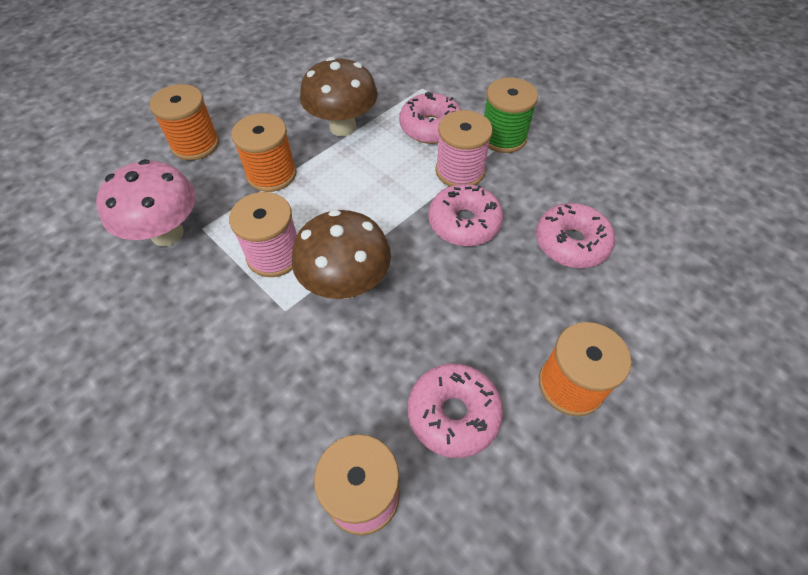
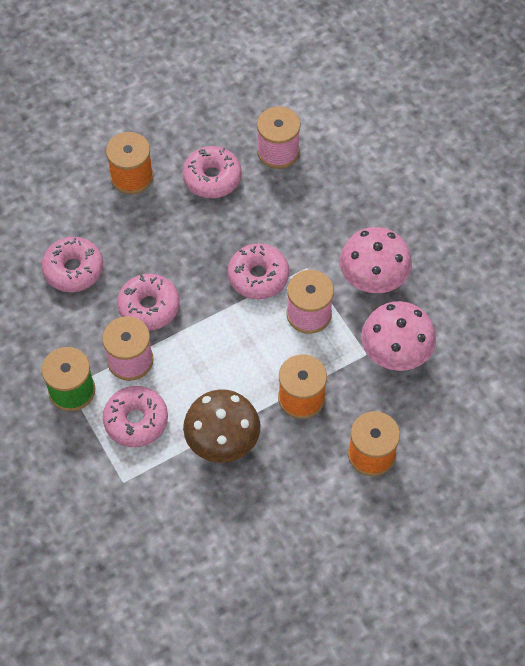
camera: 165 degrees left, 5 degrees up
(194, 313) = (372, 280): none -> pink mushroom
(346, 284) = (258, 276): brown mushroom -> pink donut

